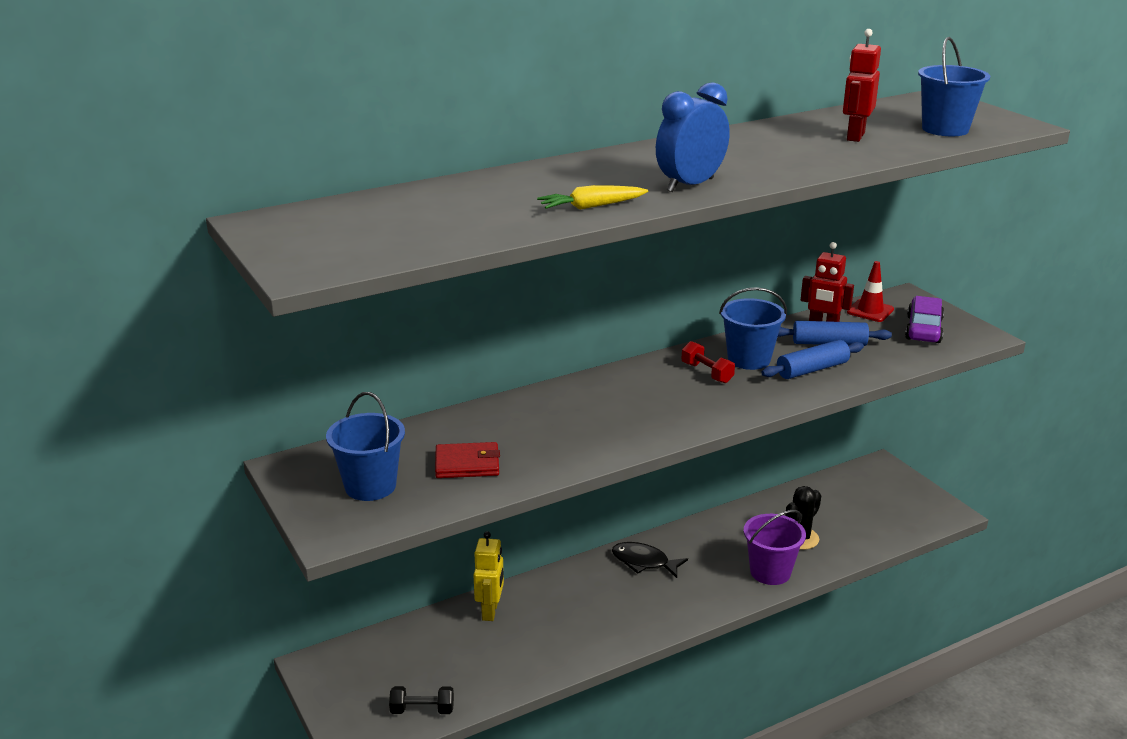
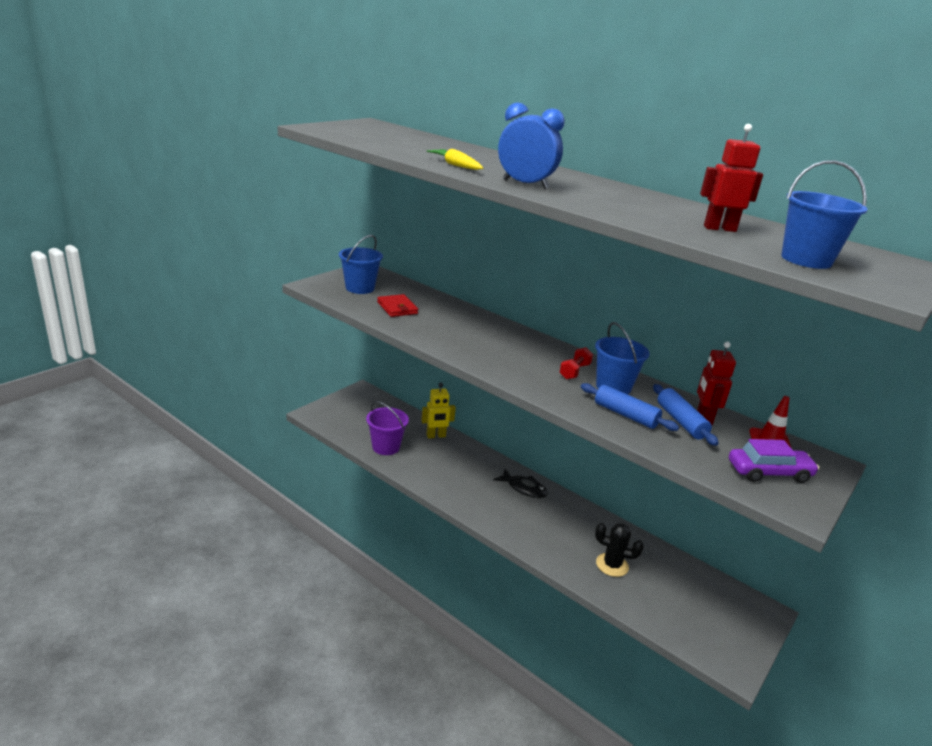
camera: 65 degrees right, 0 degrees up
(422, 710) = (344, 428): black dumbbell -> none
(644, 562) = (524, 488): black fish -> black fish turned 120 degrees clockwise
(770, 572) = (557, 552): purple bucket -> purple bucket (386, 447)

